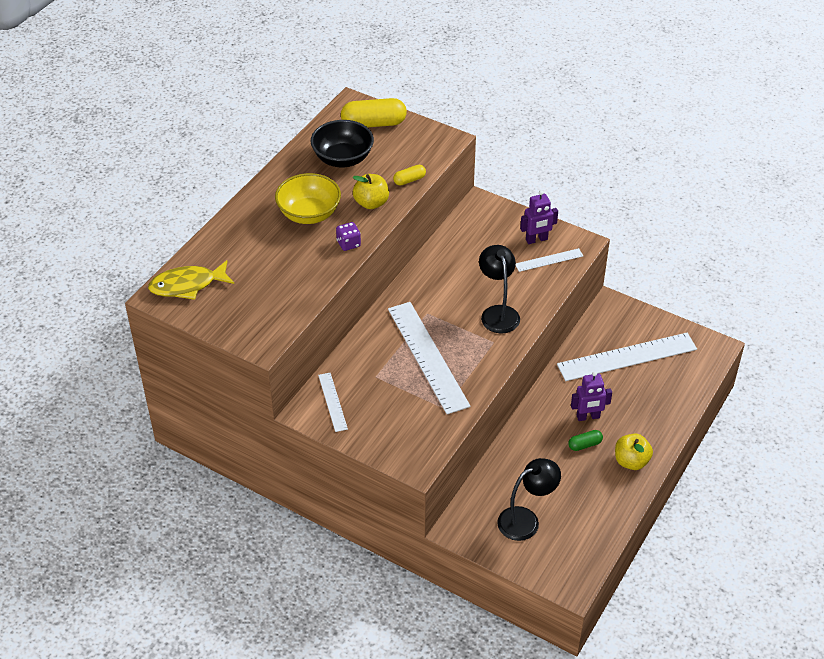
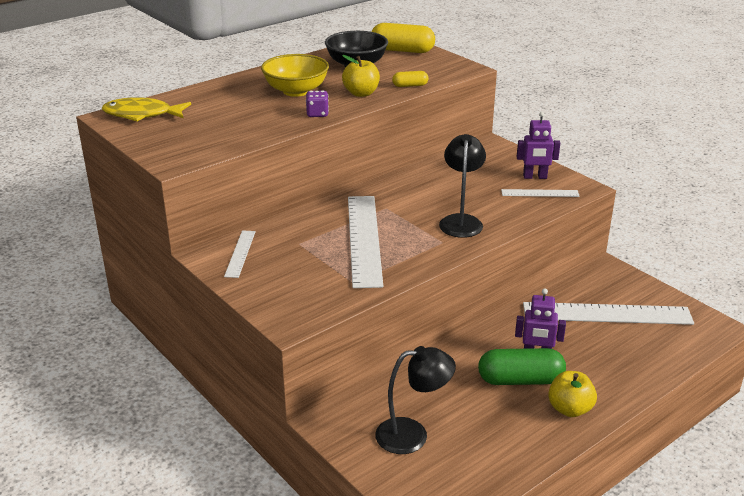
camera: 20 degrees right, 15 degrees down
(585, 445) = (520, 380): green capsule -> green capsule, size x1.96

